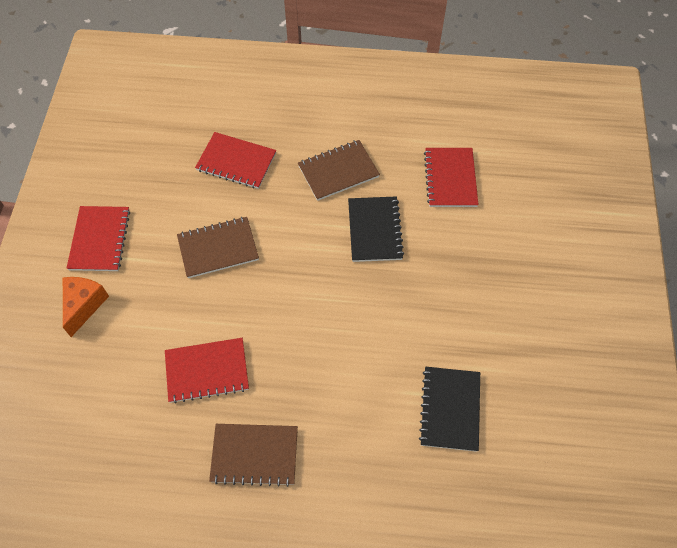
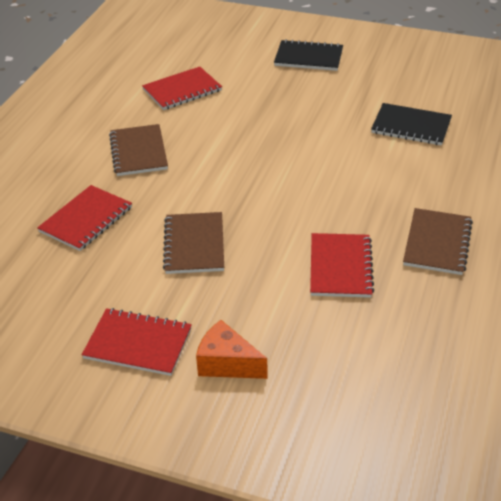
camera: 75 degrees left, 20 degrees down
(375, 230) = (218, 139): black notebook -> black notebook (308, 57)
(450, 178) = (182, 90): red notebook -> red notebook turned 45 degrees counterclockwise

